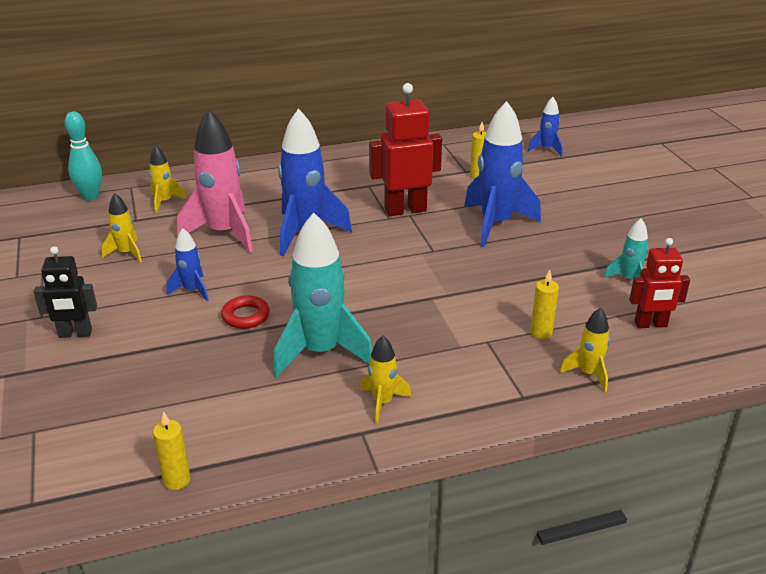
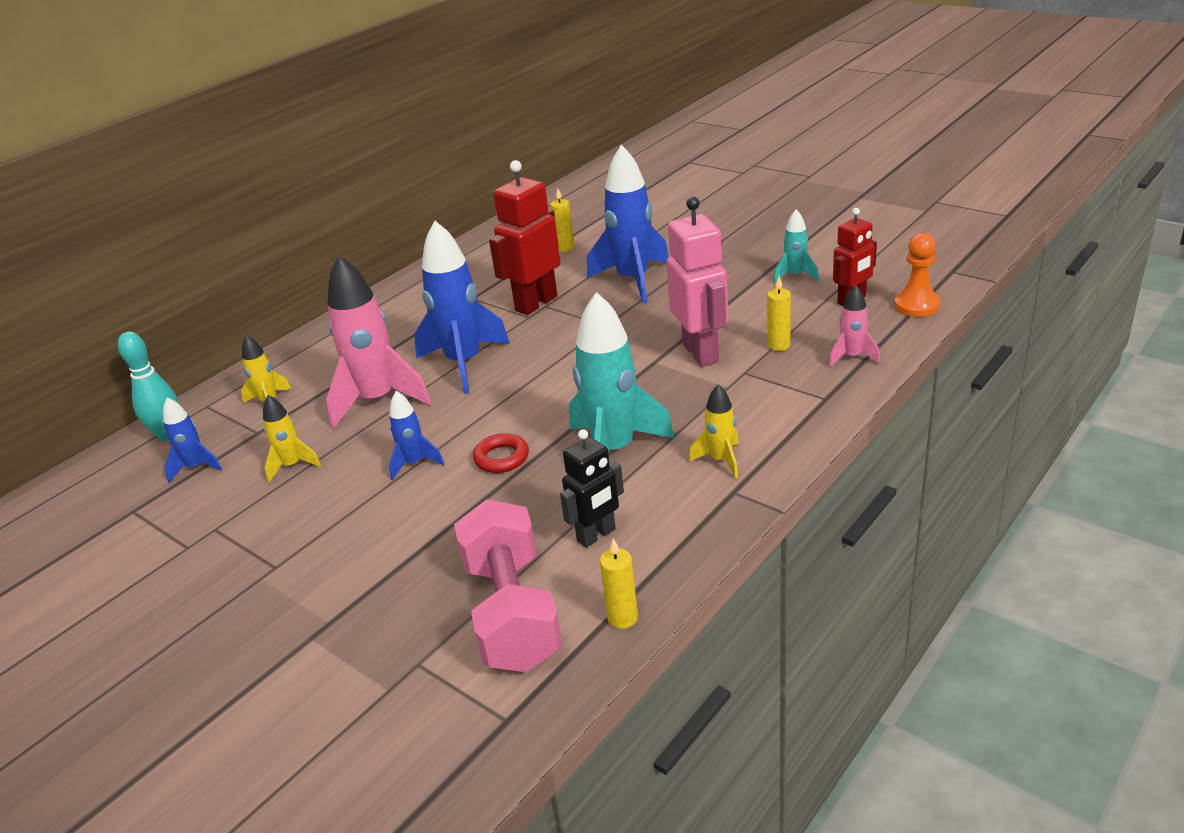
camera: 30 degrees left, 0 degrees up
(75, 334) = (339, 561): black robot -> black robot (596, 535)
(121, 432) = (512, 613): none -> pink dumbbell
(474, 308) = (701, 353): none -> pink robot
(546, 149) = (599, 203): blue rocket -> blue rocket (195, 467)
(588, 374) = (852, 357): yellow rocket -> pink rocket
(703, 357) = (916, 305): none -> orange pawn

